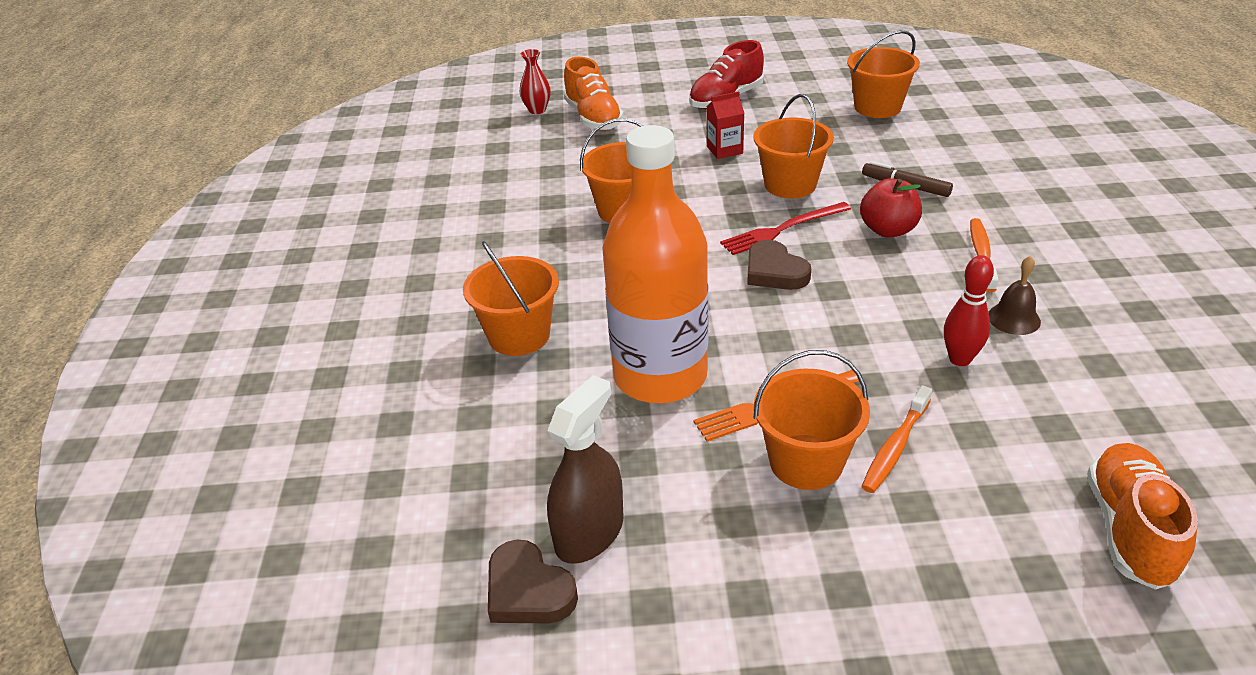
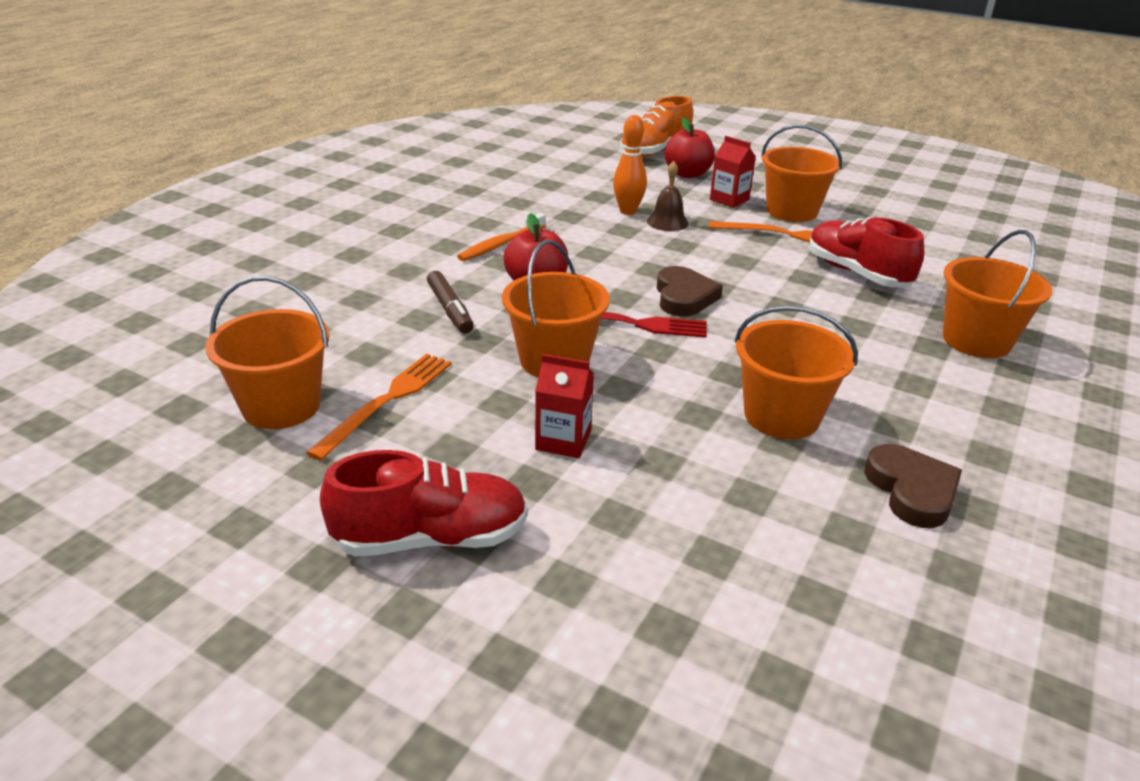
camera: 150 degrees left, 5 degrees down
(528, 590) = (1007, 225): brown heart -> brown heart (912, 490)
(537, 110) = (799, 728): red vase -> none
(589, 533) = (958, 230): brown spray bottle -> none
(593, 118) = (697, 625): orange shoe -> none
(660, 376) = (856, 273): orange bottle -> red shoe
(836, 129) = (387, 401): none -> orange fork
(895, 447) = (729, 199): orange toothbrush -> red carton
(960, 359) = (628, 211): red bowling pin -> orange bowling pin
(1008, 484) = (687, 174): none -> red apple
(1014, 318) = (555, 213): brown bell -> brown bell (667, 222)

